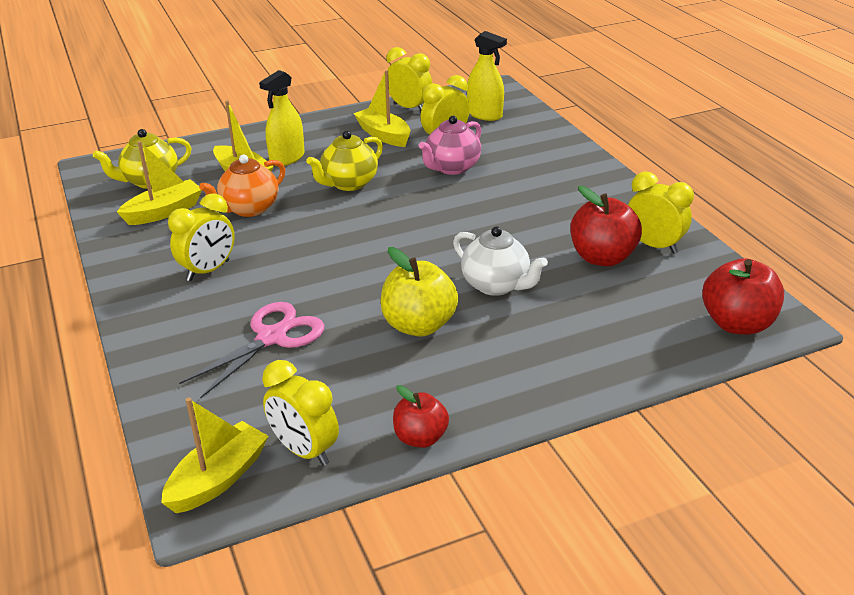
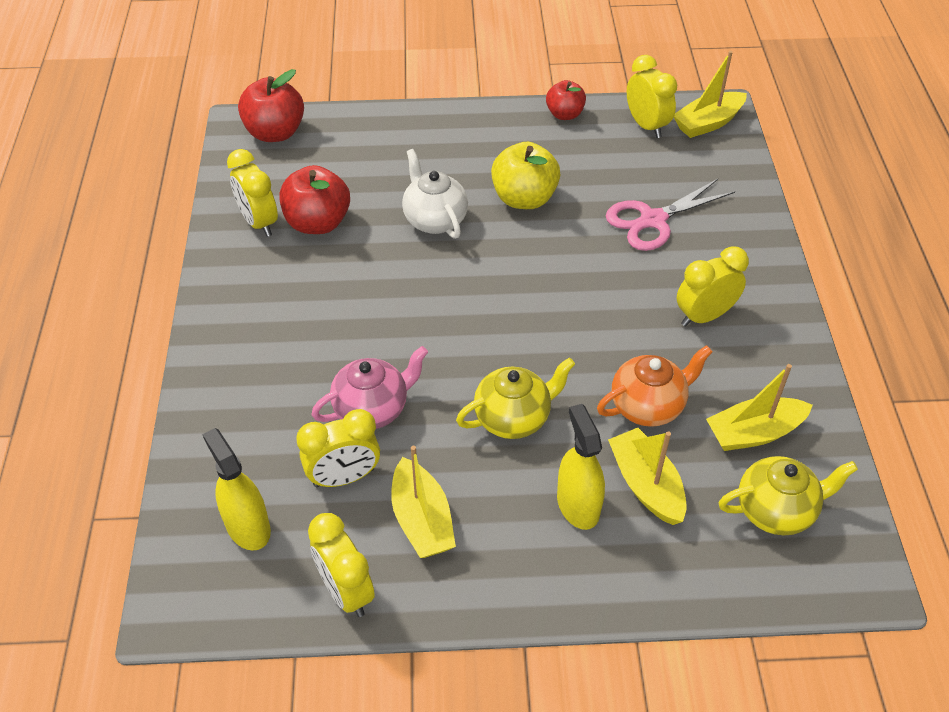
camera: 160 degrees left, 15 degrees up
(287, 158) = (578, 505): yellow spray bottle -> yellow spray bottle turned 75 degrees counterclockwise

